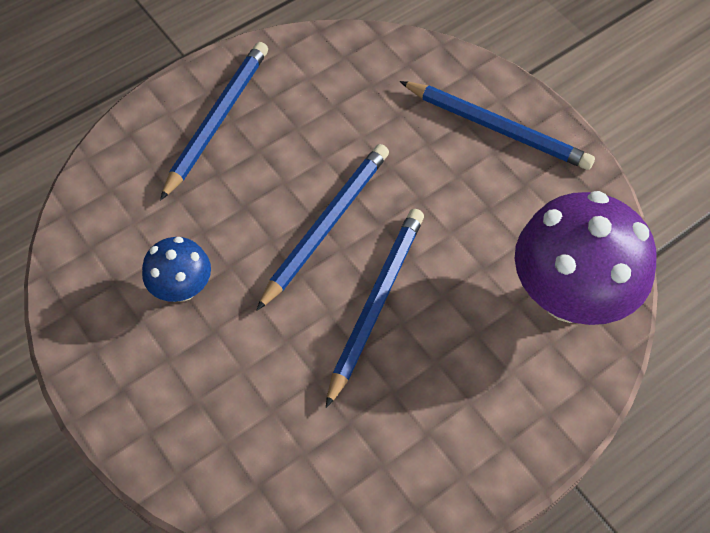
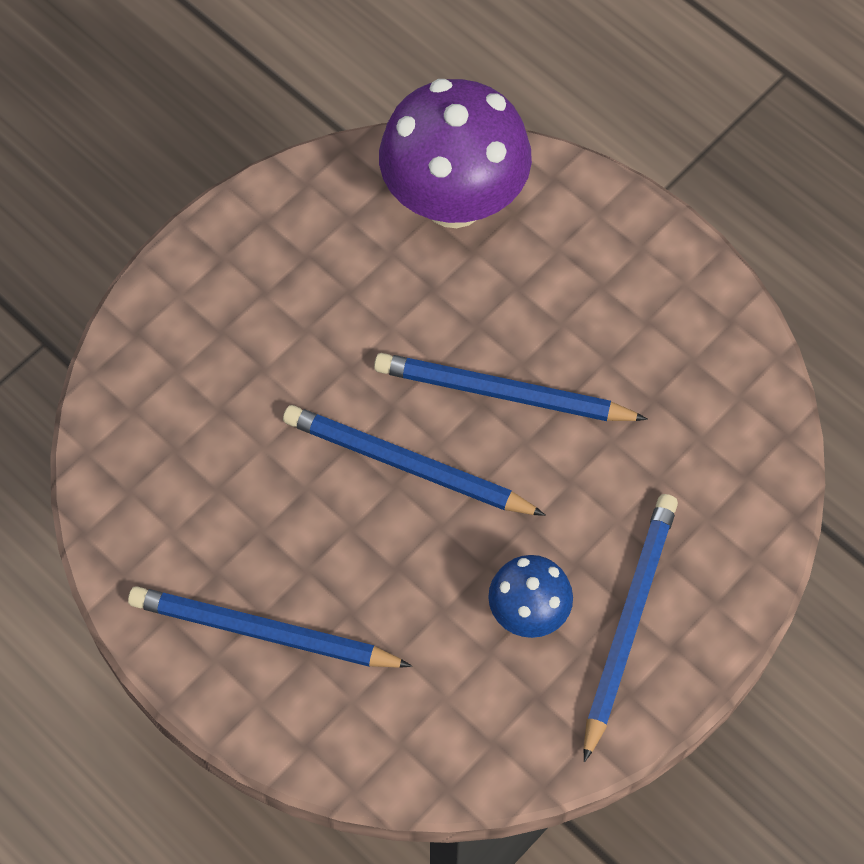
camera: 100 degrees left, 5 degrees up
(497, 128) = (226, 292): blue pencil -> blue pencil (628, 622)

